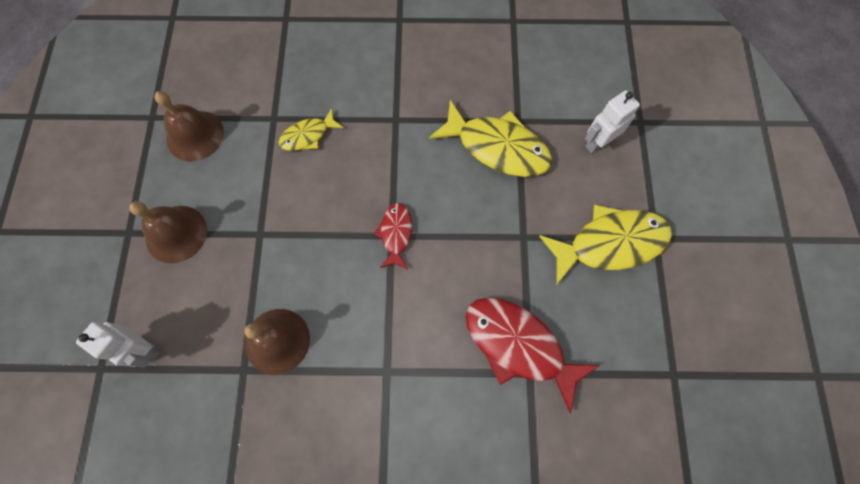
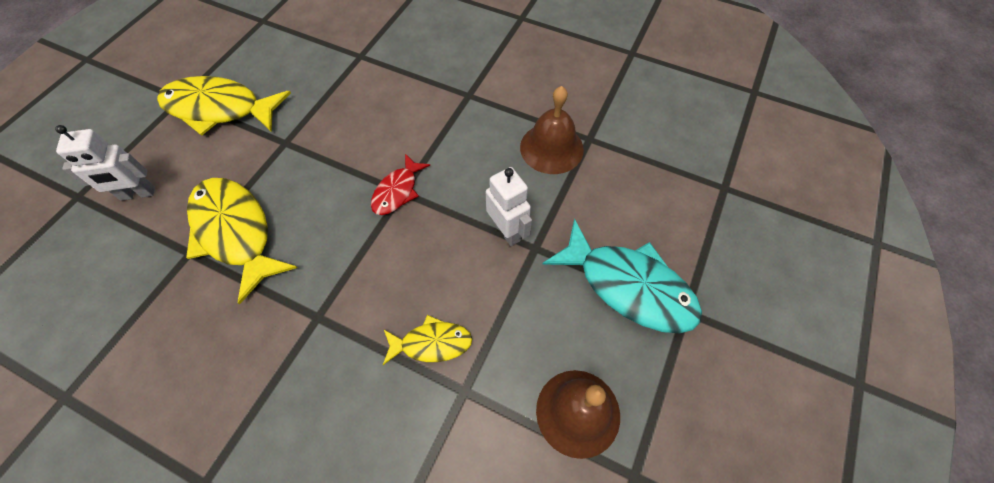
camera: 155 degrees left, 10 degrees down
(144, 349) = (679, 187): white robot -> white robot (507, 231)
(176, 233) = (628, 286): brown bell -> turquoise fish
(519, 345) = (354, 73): red fish -> none

